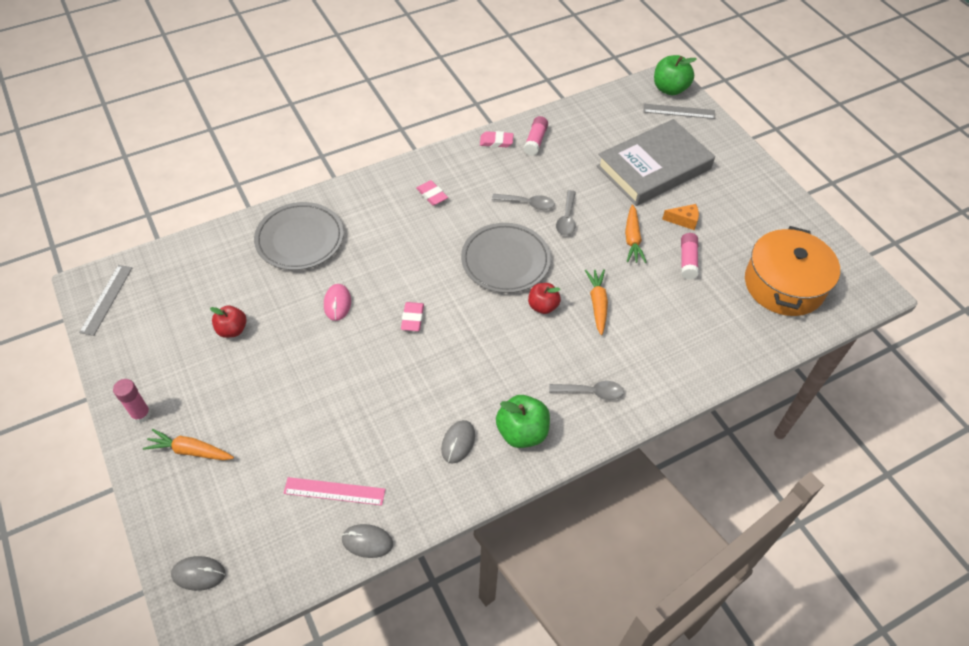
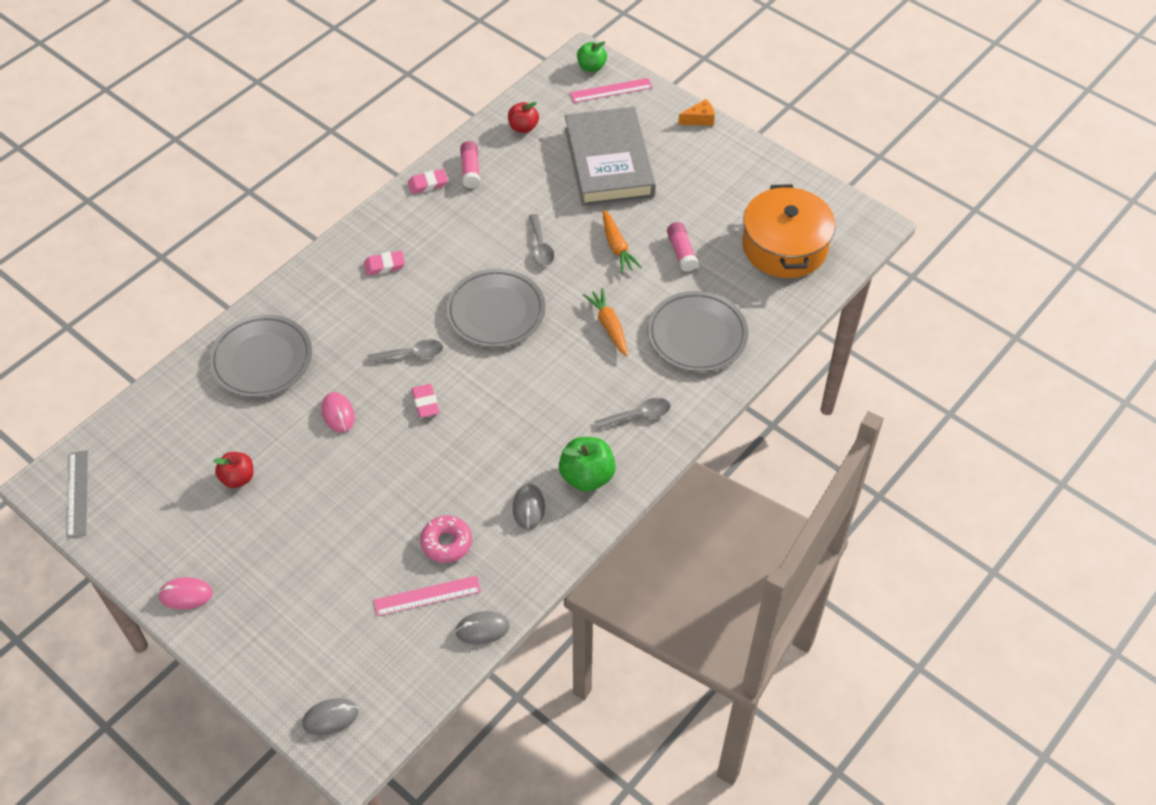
camera: 20 degrees left, 0 degrees up
(141, 414) = (186, 595): pink glue stick -> pink mouse
(190, 451) = (259, 611): orange carrot -> none
(373, 448) = (446, 543): none -> pink donut
(432, 195) = (384, 265): pink eraser -> pink eraser turned 45 degrees counterclockwise
(528, 204) = (492, 243): grey spoon -> grey spoon (411, 354)
(543, 306) = (554, 346): red apple -> red apple (523, 127)
(653, 167) = (609, 162): grey book -> grey book turned 45 degrees counterclockwise
(669, 89) = (591, 67): green apple -> green apple, size x0.66
(673, 337) = (697, 335): none -> grey plate
(679, 111) = (611, 90): grey ruler -> pink ruler
(683, 220) = (662, 211): orange cheese -> orange cheese (699, 119)

